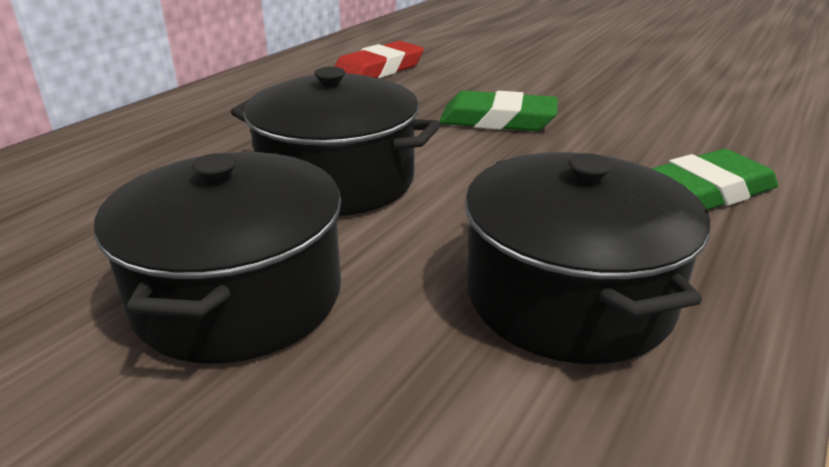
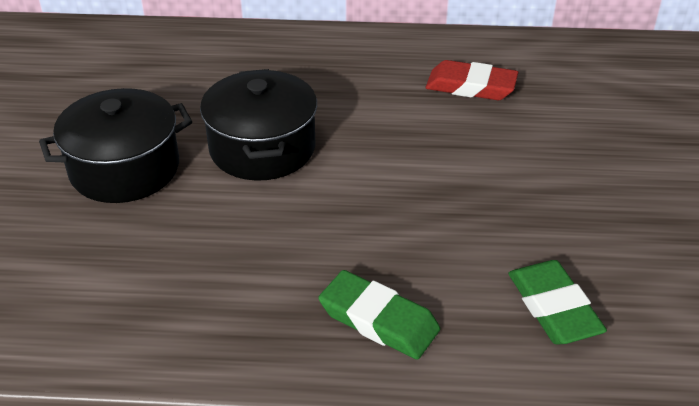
camera: 60 degrees right, 10 degrees up
(497, 120) = (422, 182): green eraser -> green eraser (553, 307)
(568, 296) = (192, 281): black pot -> none

